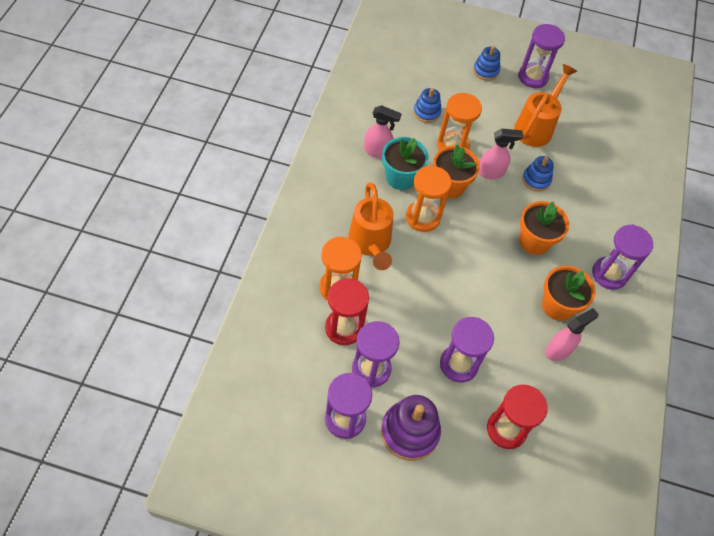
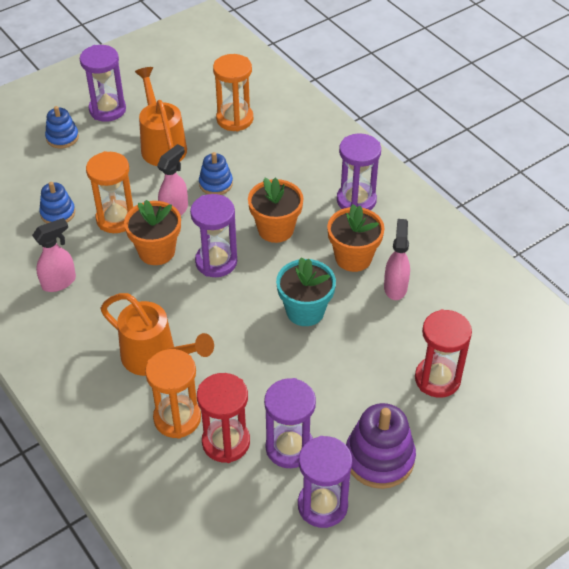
camera: 45 degrees left, 10 degrees down
(400, 177) = (108, 283): turquoise flower pot -> turquoise flower pot (305, 311)
(422, 217) = (169, 296): orange hourglass -> orange hourglass (234, 119)
(458, 364) = (345, 372): purple hourglass -> purple hourglass (216, 262)

